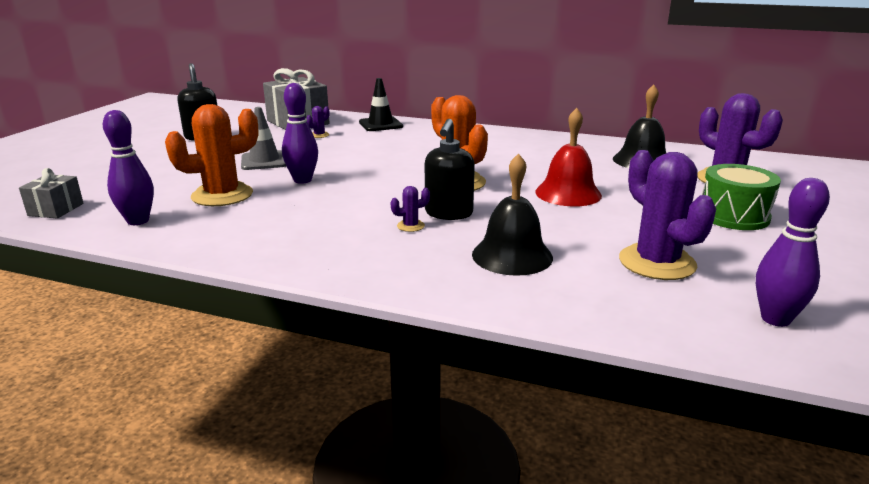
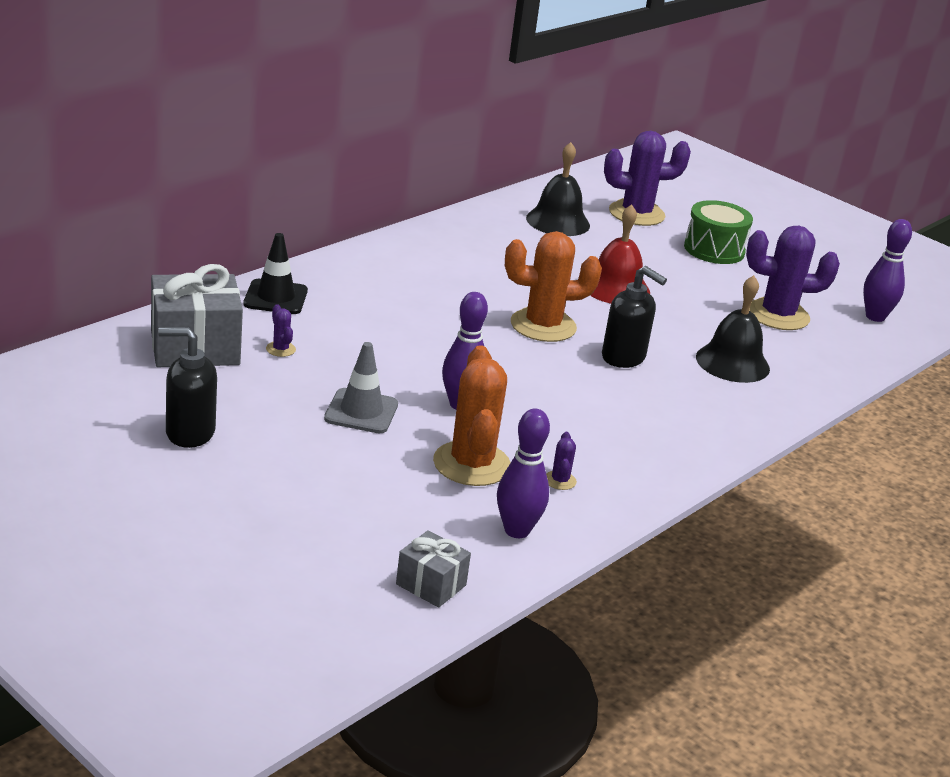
camera: 70 degrees left, 5 degrees up
(410, 226) = (641, 384): purple cactus -> purple cactus (560, 480)

